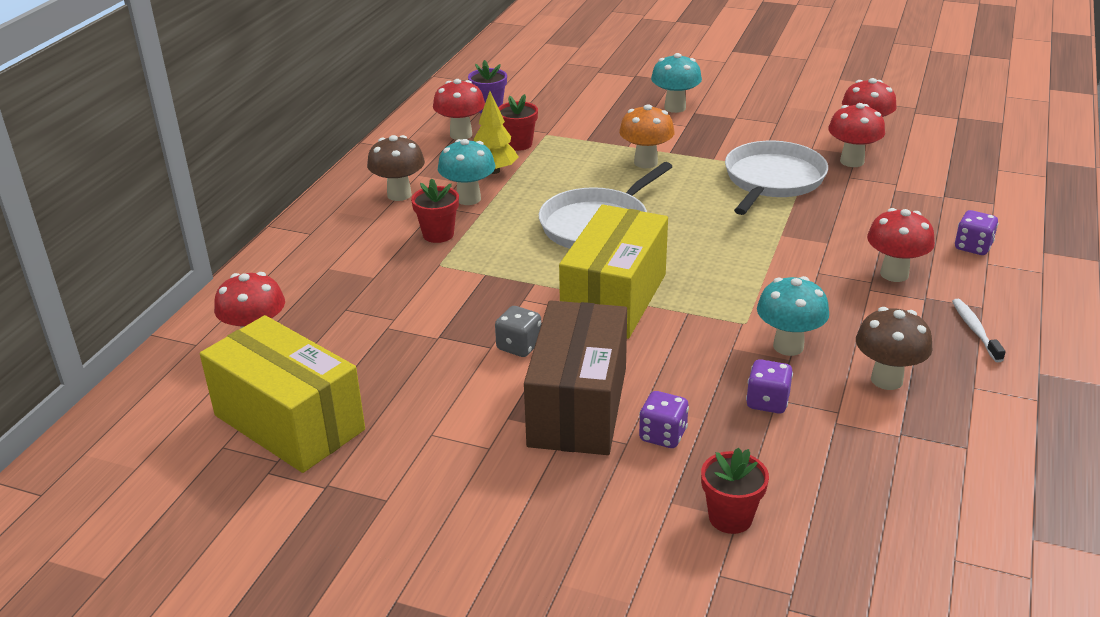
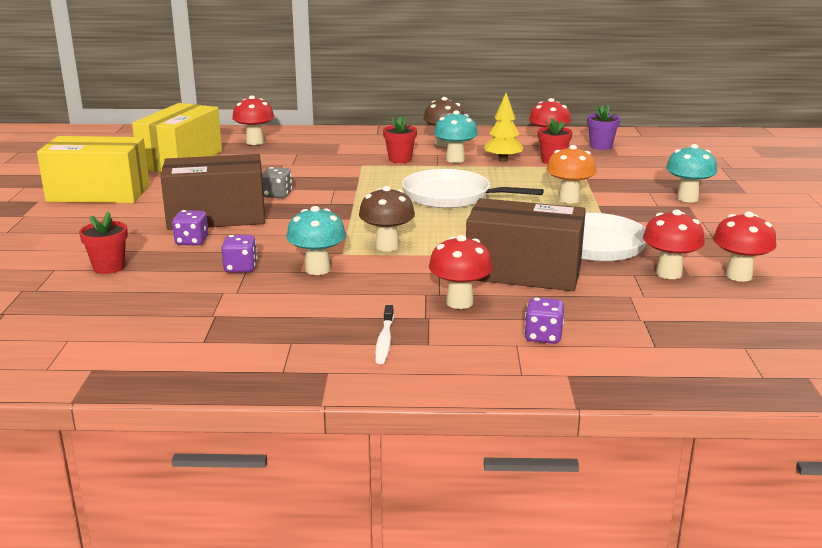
camera: 70 degrees right, 10 degrees down
(614, 299) = (350, 212): yellow box -> yellow box (98, 193)
(830, 227) = (523, 272): none -> brown box
(886, 380) = (287, 307): brown mushroom -> brown mushroom (387, 246)
(975, 330) = (384, 341): white toothbrush -> white toothbrush turned 120 degrees clockwise

